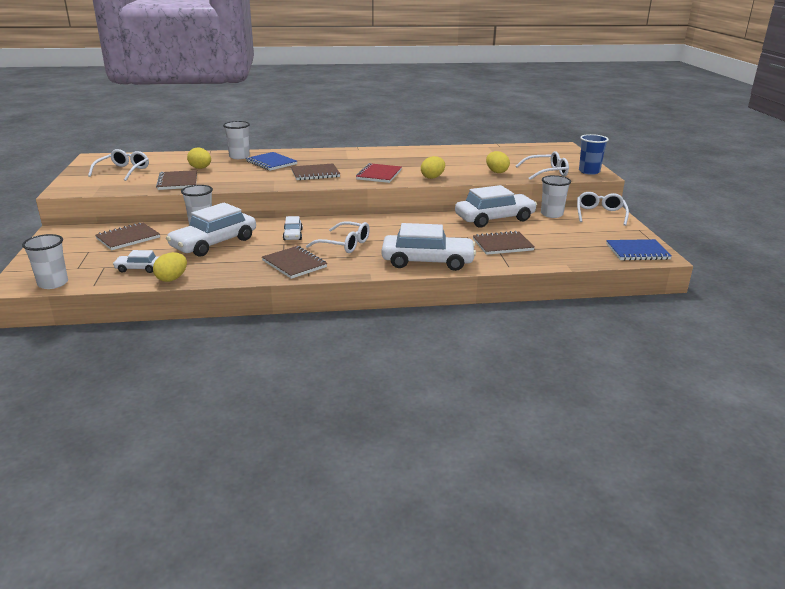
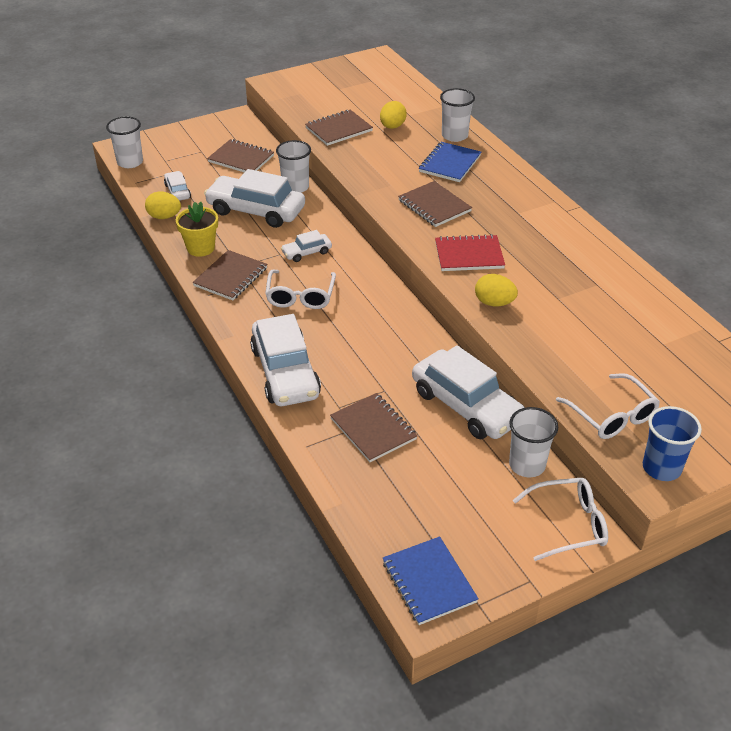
camera: 70 degrees right, 15 degrees up
(123, 171) = (348, 88): white glasses -> none
(240, 270) = (200, 248): none -> yellow flower pot
(496, 172) = (570, 360): yellow egg -> none

